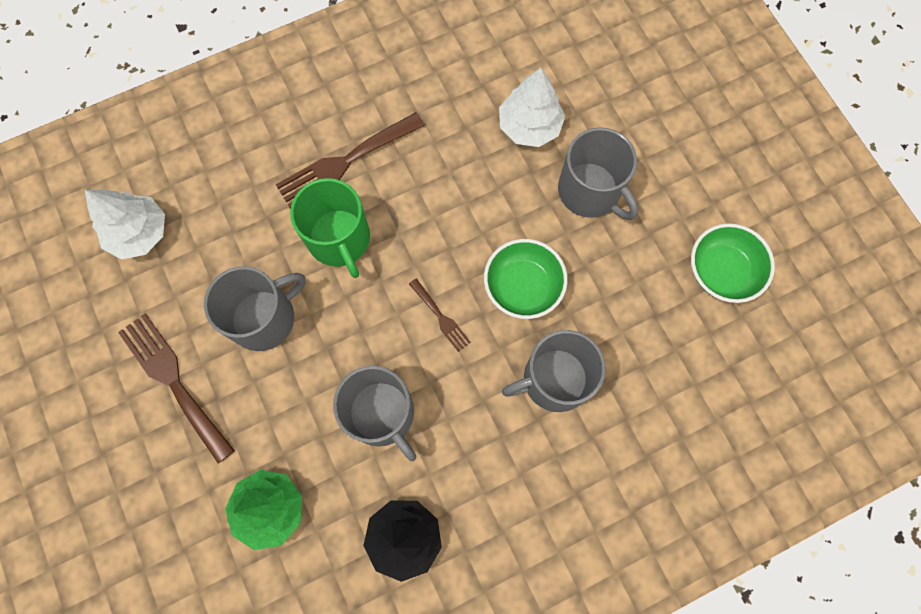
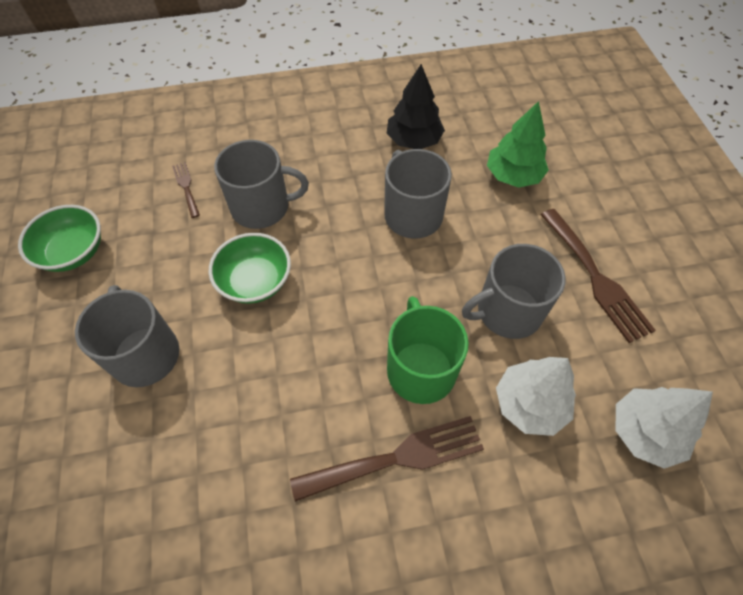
camera: 165 degrees left, 15 degrees down
(441, 317) = (340, 273): brown fork -> brown fork (186, 187)
(529, 126) = (169, 446): white tree -> white tree (530, 404)

